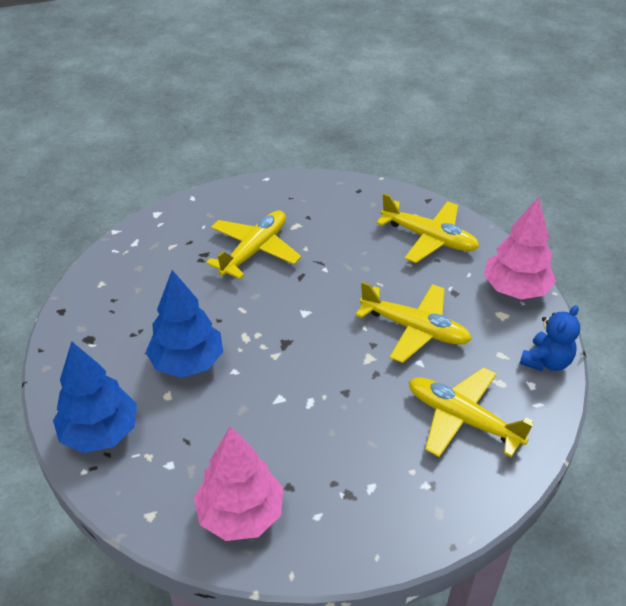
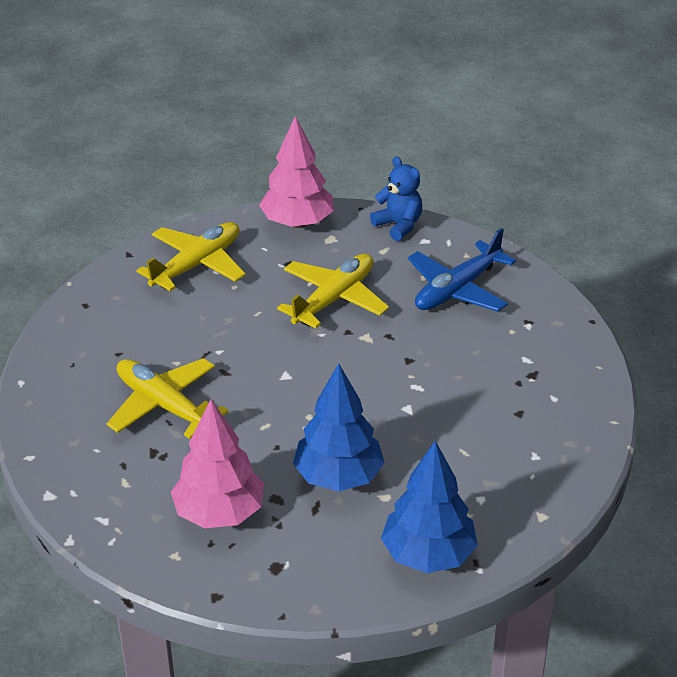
camera: 80 degrees left, 5 degrees down
(241, 514) = (546, 449): pink tree -> pink tree (219, 513)
(462, 419) = (457, 289): yellow plane -> blue plane

